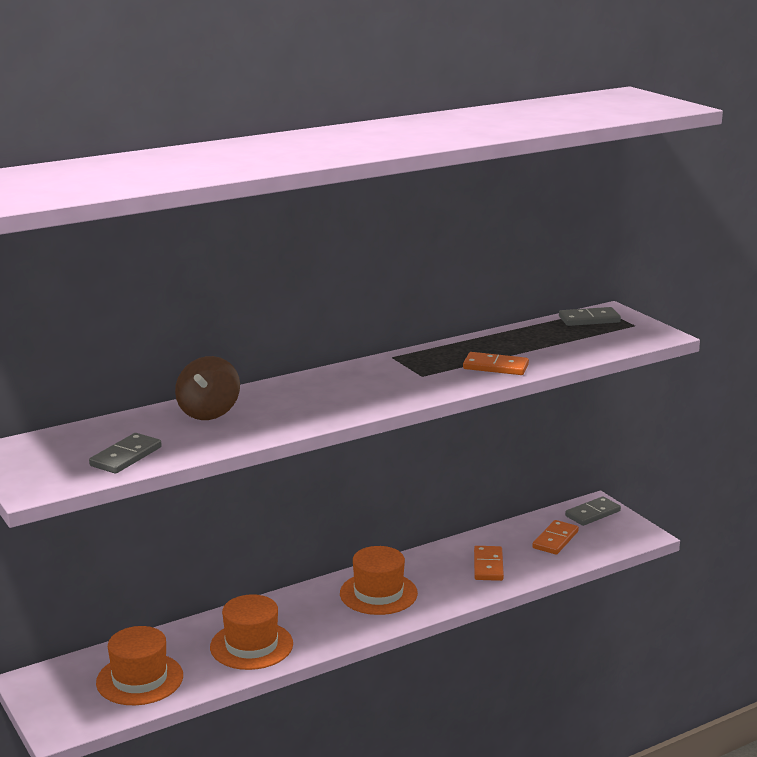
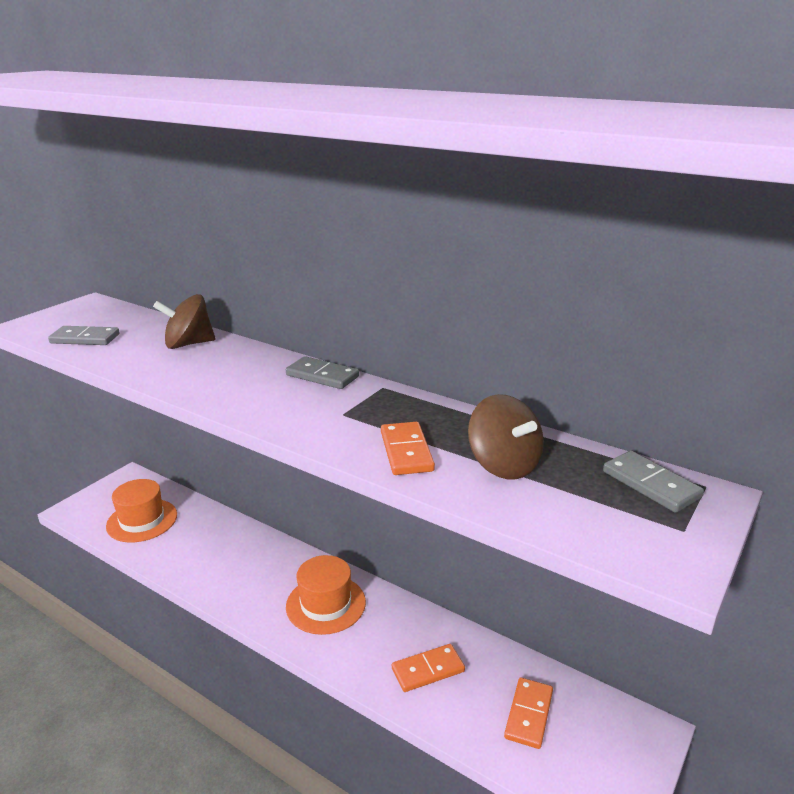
camera: 65 degrees right, 5 degrees up
(251, 645) = (206, 558): orange hat -> none
(537, 346) = (504, 465): none -> brown spinning top
(555, 540) = (528, 714): orange domino -> orange domino turned 75 degrees counterclockwise
(592, 513) = (624, 734): grey domino -> grey domino (322, 376)

